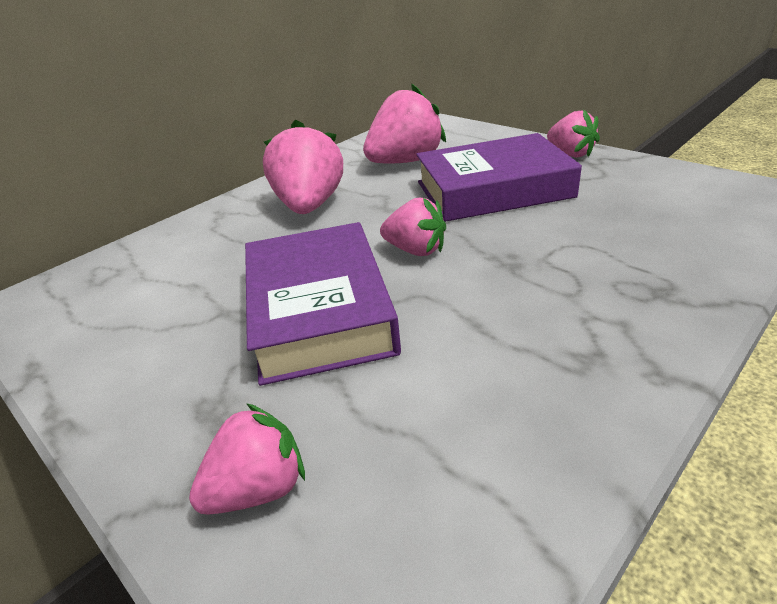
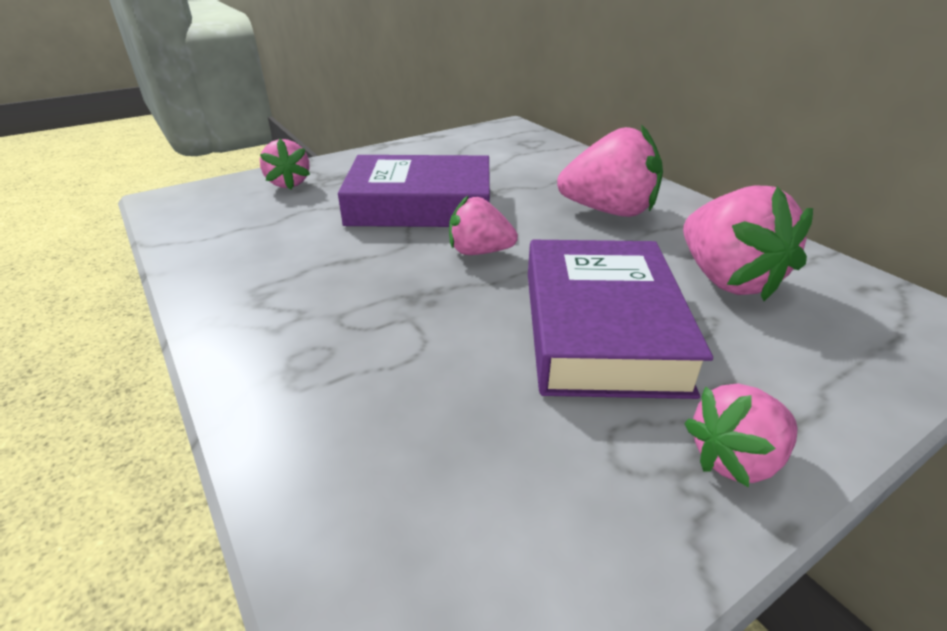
camera: 100 degrees right, 0 degrees up
(416, 250) = (479, 252): pink strawberry -> pink strawberry turned 60 degrees clockwise

